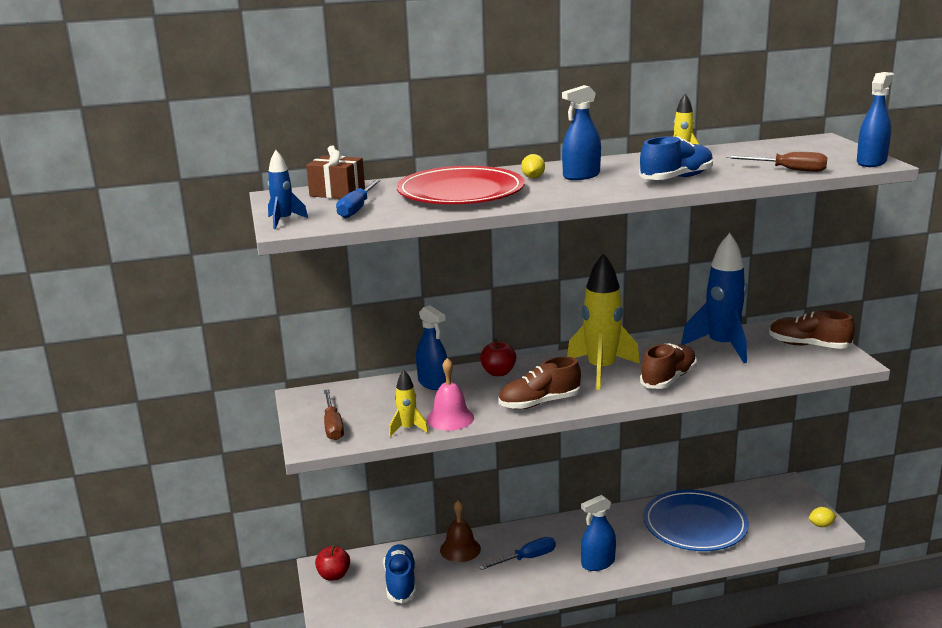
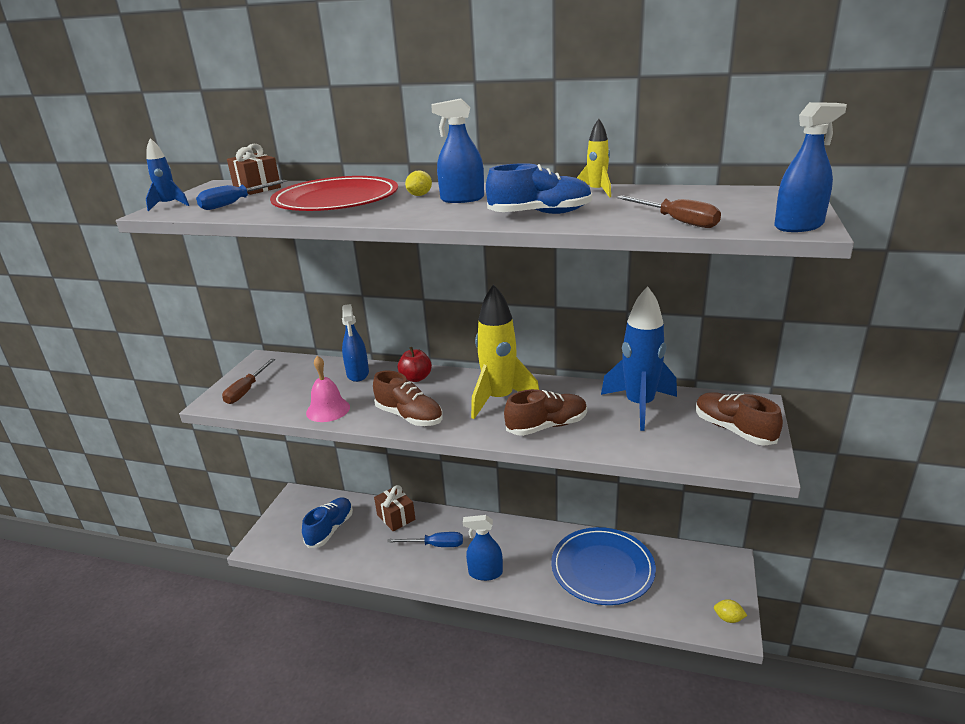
camera: 30 degrees right, 5 degrees up
(334, 575) = (296, 505): red apple -> none
(407, 429) = (288, 409): yellow rocket -> none
(460, 549) = (396, 517): brown bell -> brown gift
(539, 403) = (409, 416): brown shoe -> brown shoe turned 150 degrees counterclockwise

